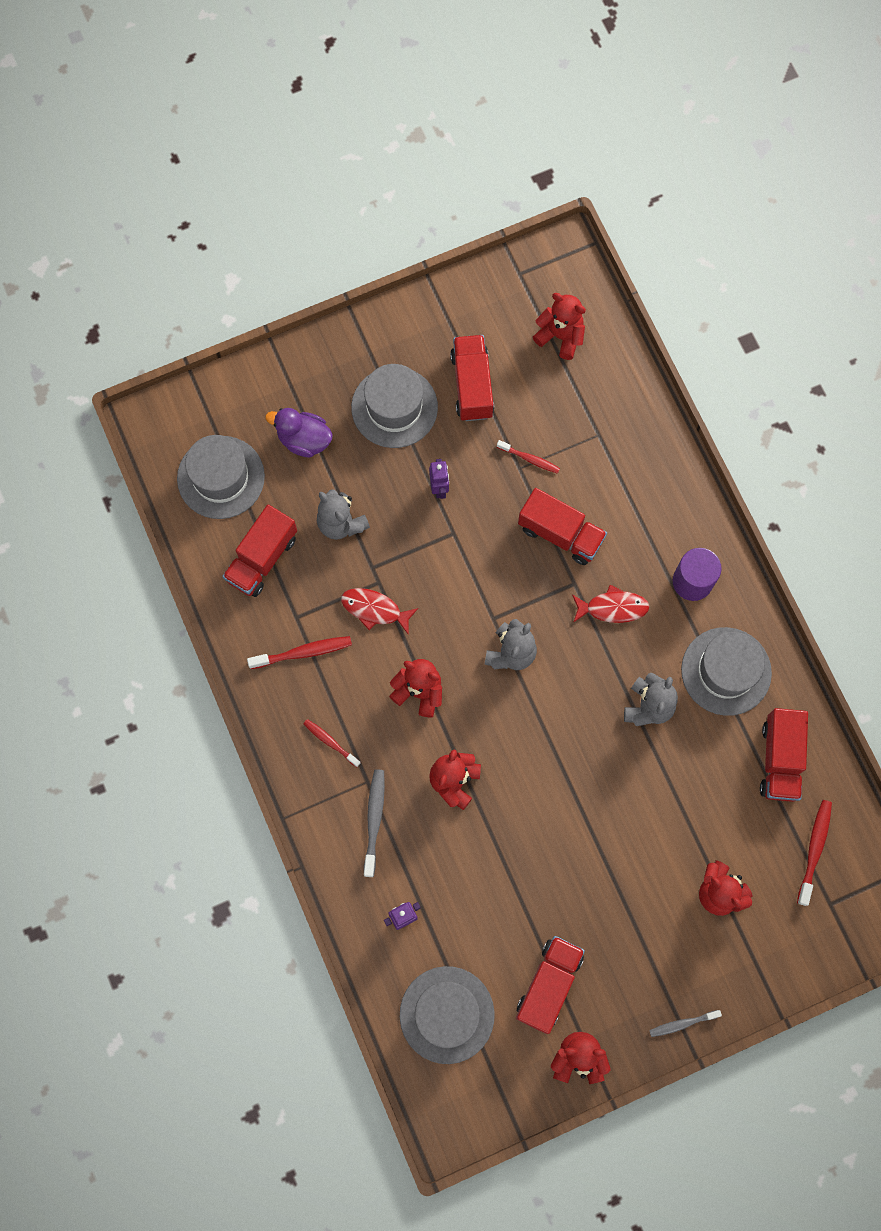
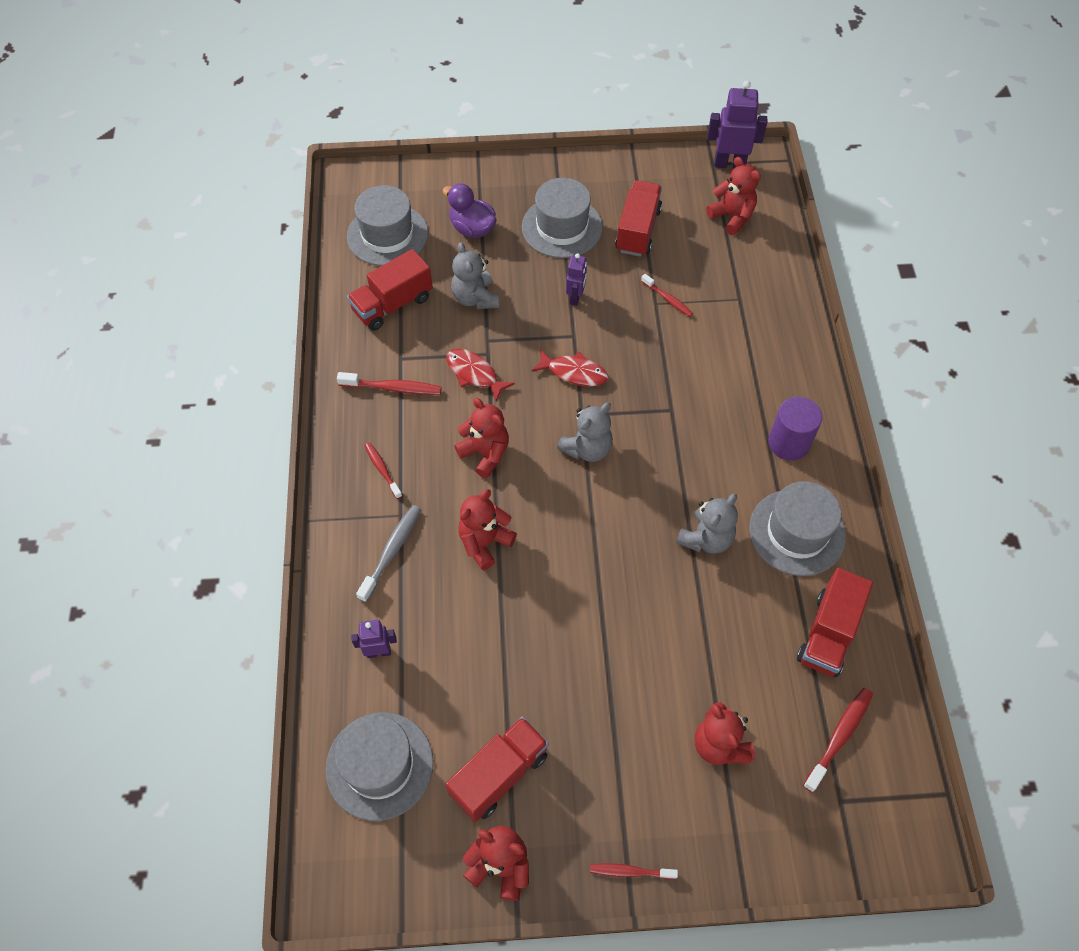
camera: 20 degrees right, 15 degrees down
(536, 268) = (729, 164): none -> purple robot
(560, 533) = (674, 365): red truck -> none
(613, 608) = (701, 441): red fish -> red fish (574, 372)
(682, 1024) = (630, 871): grey toothbrush -> red toothbrush

